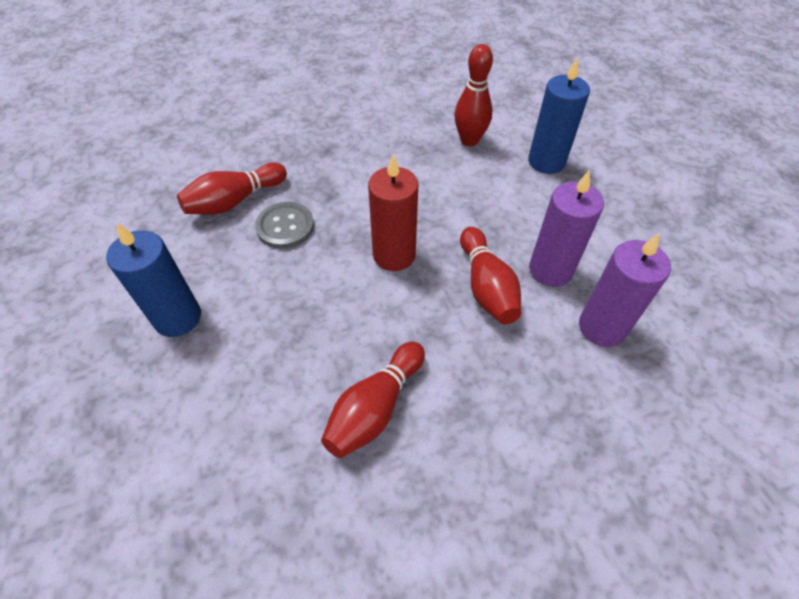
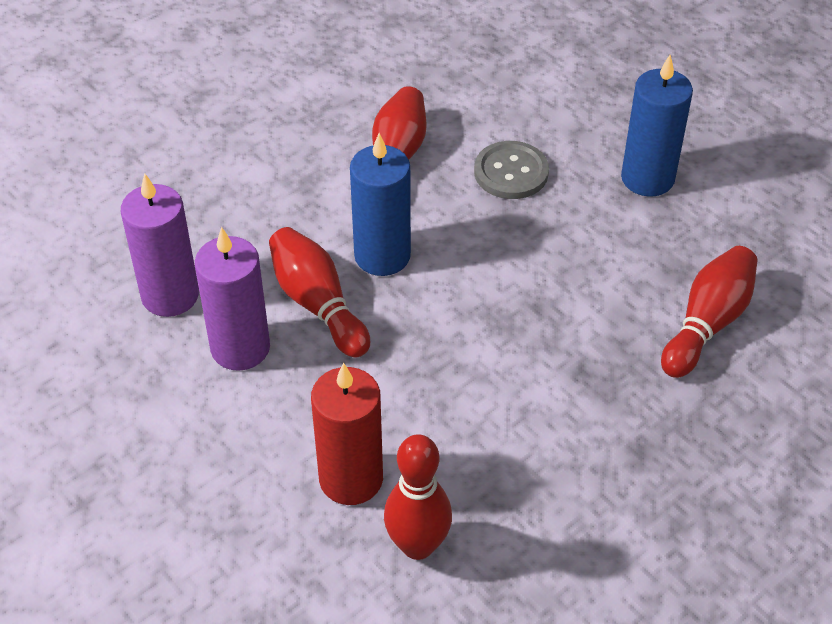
camera: 160 degrees right, 5 degrees down
(285, 226) = (611, 308): grey button -> grey button (511, 172)
(394, 255) = (449, 311): red candle -> red candle (351, 479)
(546, 162) = (273, 537): blue candle -> blue candle (382, 256)

